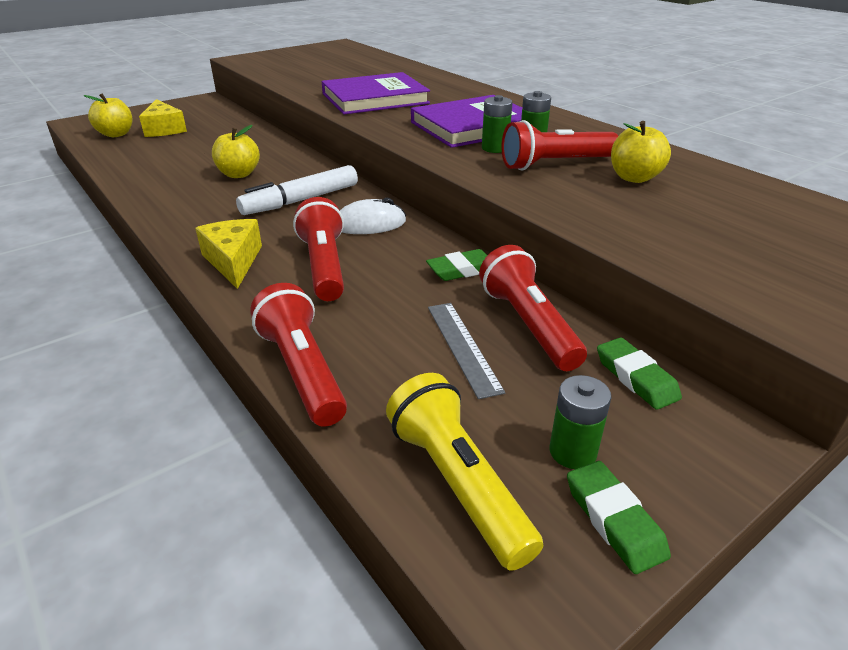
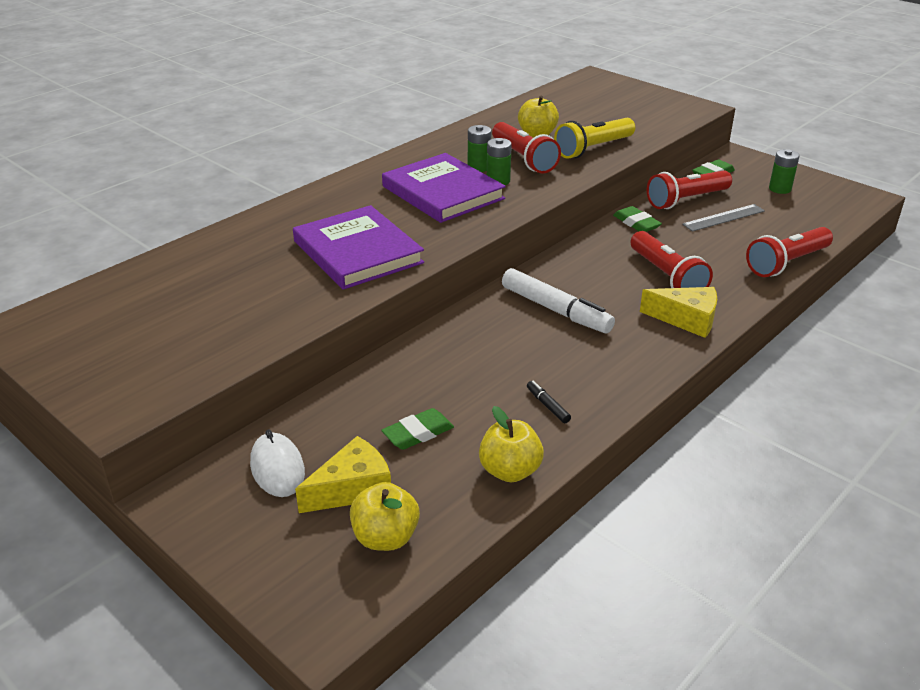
camera: 100 degrees left, 0 degrees up
(175, 183) = (547, 406): none -> black marker
(233, 261) = (686, 319): yellow cheese -> yellow cheese turned 135 degrees counterclockwise
(239, 174) = (505, 365): yellow apple -> yellow apple (510, 471)
(324, 266) = (666, 276): red flashlight -> red flashlight turned 90 degrees counterclockwise
(369, 224) = (586, 267): white mouse -> white mouse (277, 468)
(458, 483) = (823, 213): yellow flashlight -> yellow flashlight (593, 149)
(614, 520) = (810, 182): green eraser -> green eraser (418, 433)

